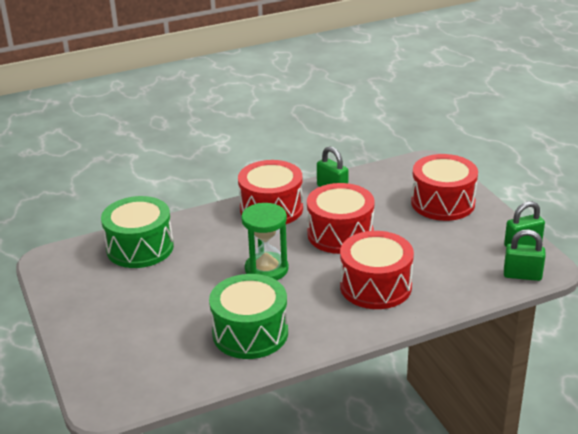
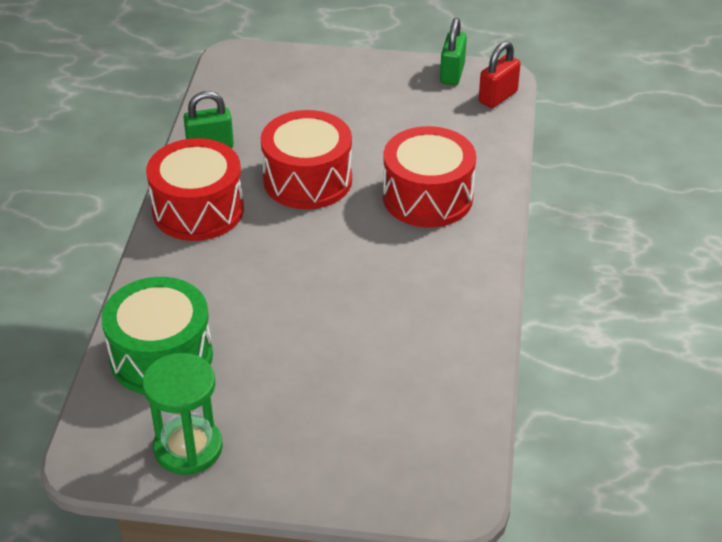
camera: 60 degrees left, 10 degrees up
(250, 333) = (426, 324): green drum -> none
(266, 269) = (319, 264): green hourglass -> green hourglass (188, 448)
(442, 203) = (325, 84): red drum -> none
(522, 275) = (498, 97): green padlock -> red padlock

